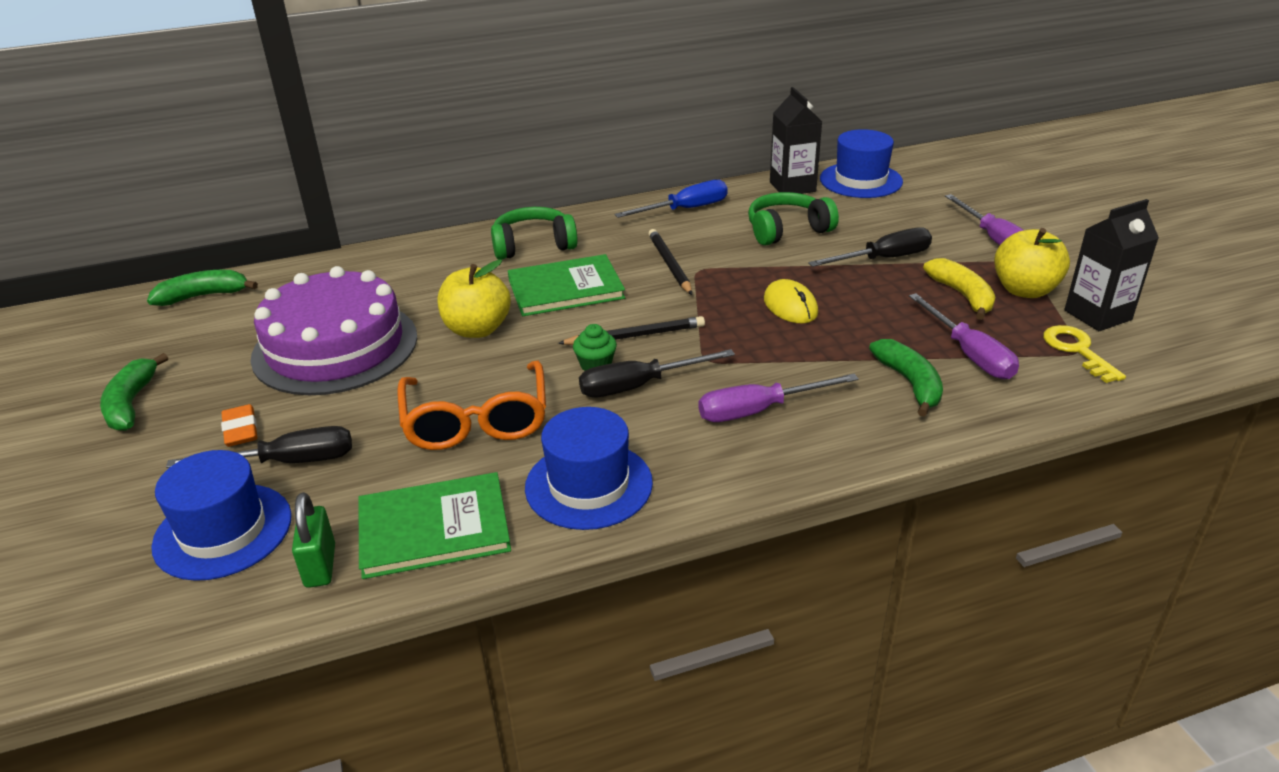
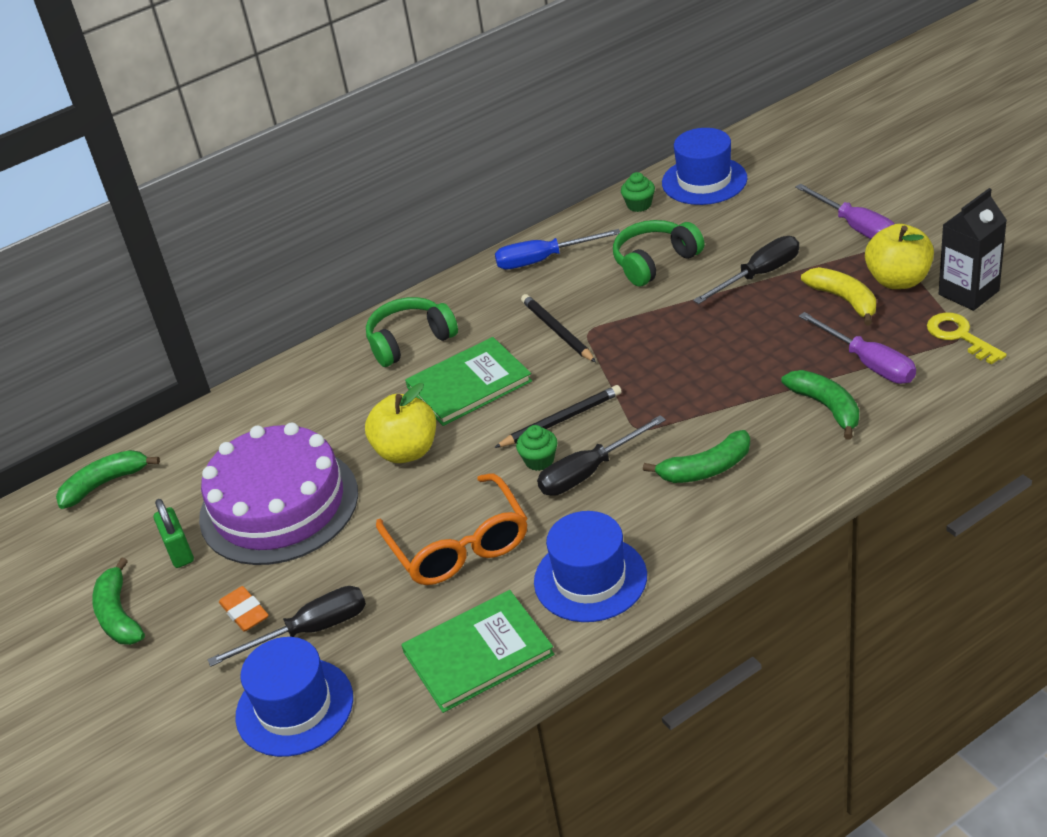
camera: 10 degrees left, 5 degrees up
(320, 566) = (400, 712): green padlock -> green padlock (179, 552)
(685, 209) = (543, 260): blue screwdriver -> blue screwdriver turned 150 degrees counterclockwise
(759, 410) = (706, 469): purple screwdriver -> green banana
(790, 306) = (691, 351): yellow mouse -> none
(792, 187) = (639, 205): black carton -> green cupcake

